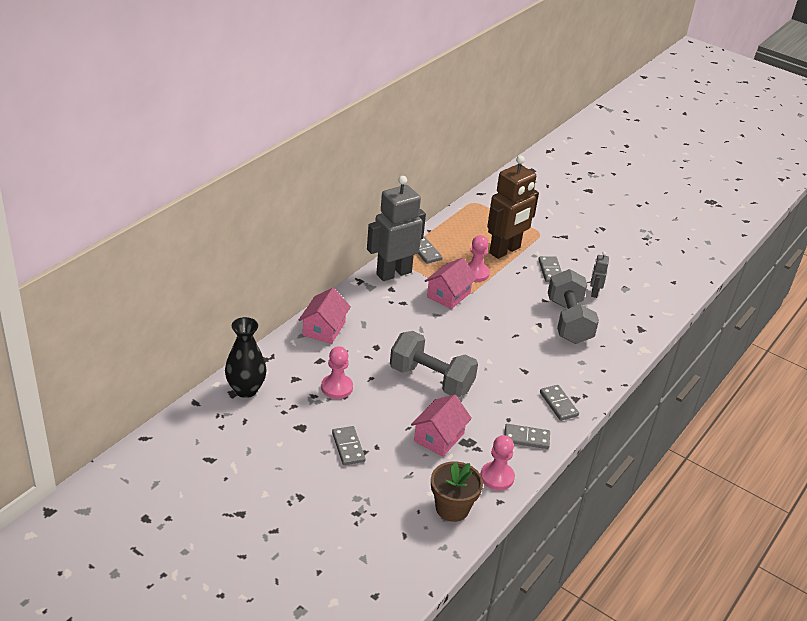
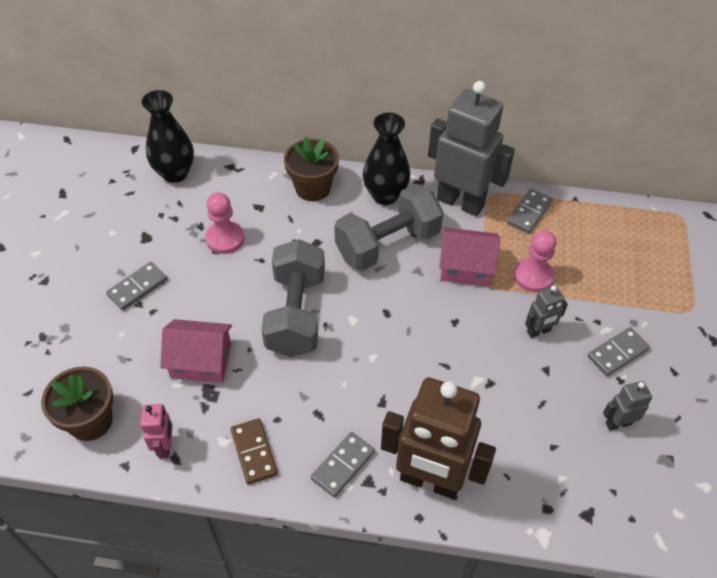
camera: 65 degrees right, 15 degrees up
(324, 329) = (313, 188): pink house -> brown flower pot
(360, 300) = (385, 195): none -> black vase
(497, 477) = (165, 446): pink pawn -> pink robot
(505, 251) = (611, 287): brown robot -> brown robot (430, 481)
(516, 290) = (539, 331): none -> grey robot
(526, 438) = (254, 452): grey domino -> brown domino
(568, 321) = (525, 415): grey dumbbell -> grey dumbbell (387, 244)

